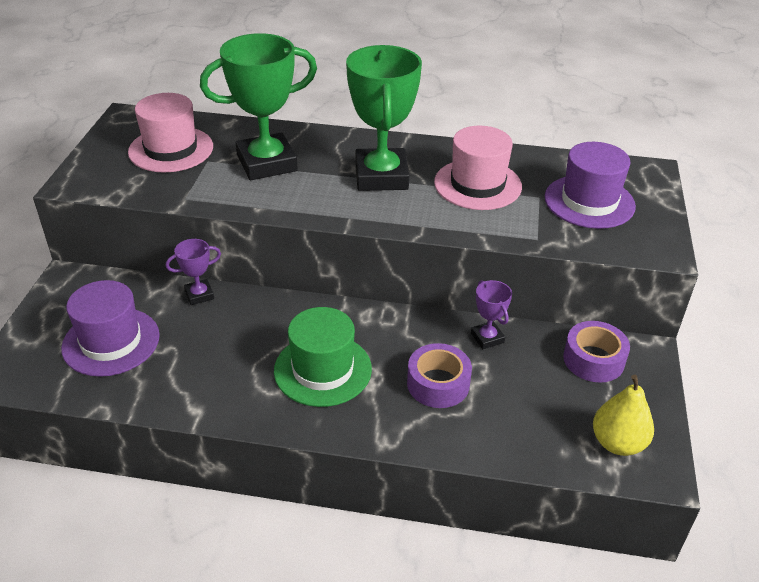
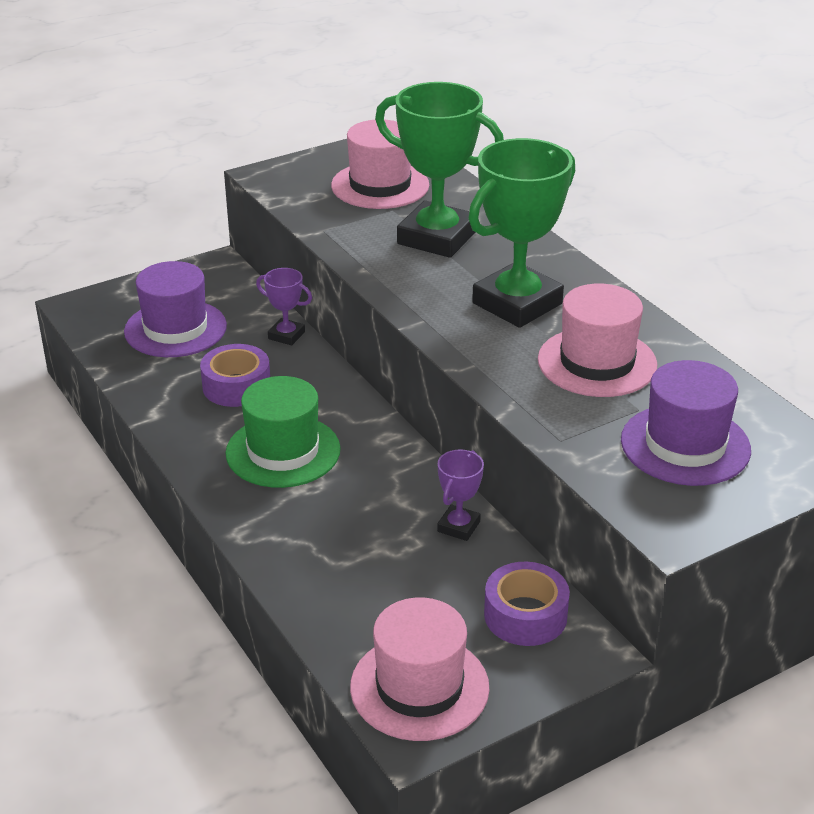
camera: 50 degrees right, 5 degrees down
(438, 384) = (352, 527): purple tape -> purple tape (236, 386)
(617, 443) = (419, 687): yellow pear -> pink hat

